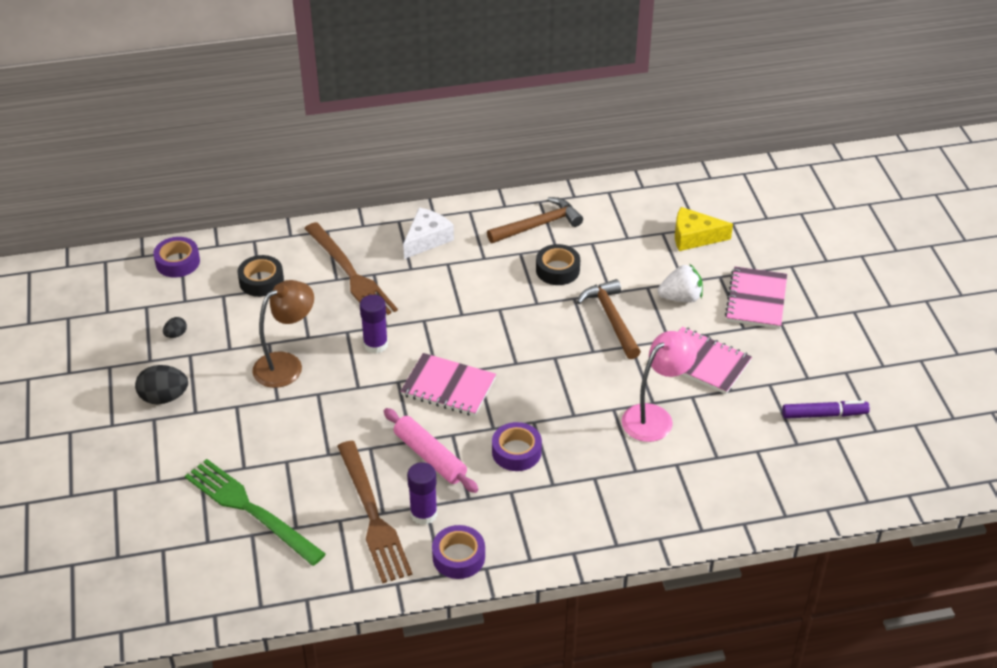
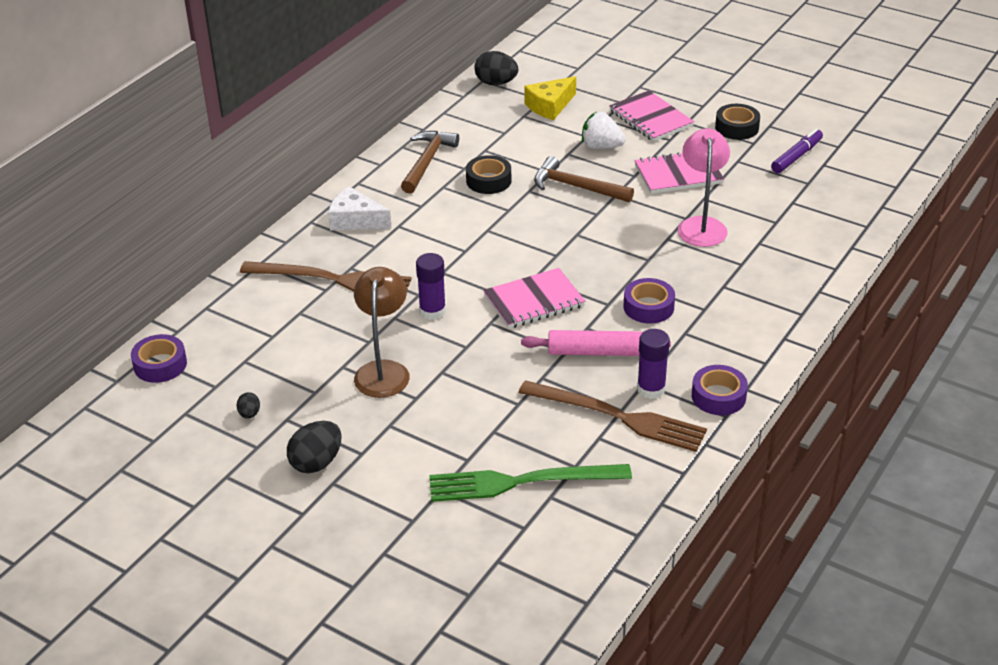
camera: 45 degrees left, 5 degrees down
(261, 281) = (262, 330): black tape -> black tape (737, 127)
(427, 239) = (355, 220): white cheese -> white cheese turned 60 degrees counterclockwise
(680, 298) = (601, 146): white strawberry -> white strawberry turned 105 degrees counterclockwise
(683, 191) = (496, 83): none -> black egg

